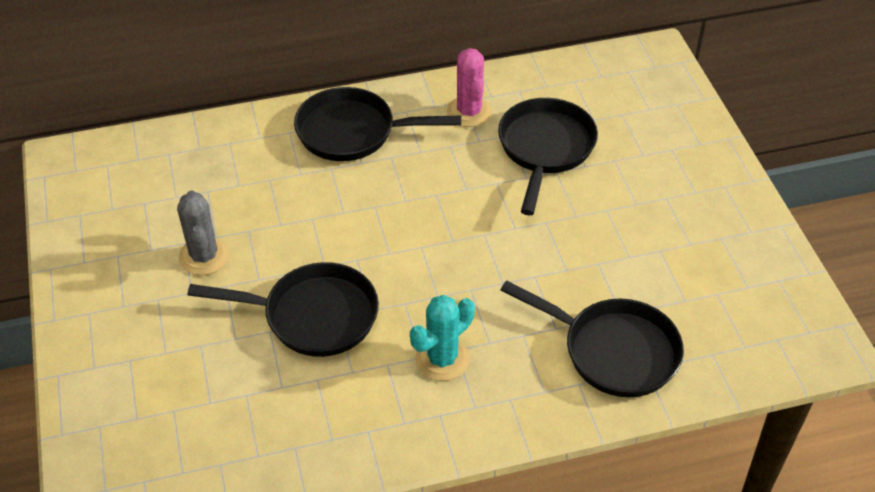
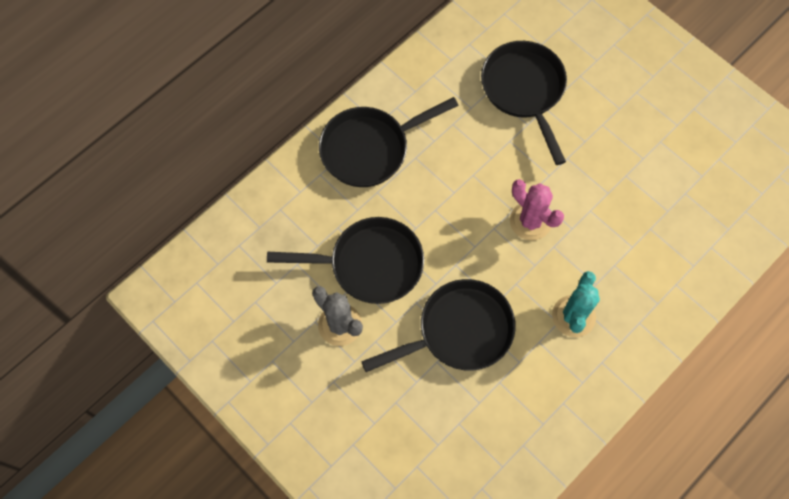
camera: 30 degrees left, 20 degrees up
(469, 112) = (445, 84): pink cactus -> pink cactus (530, 221)
(613, 351) = (682, 245): black pan -> black pan (370, 264)

